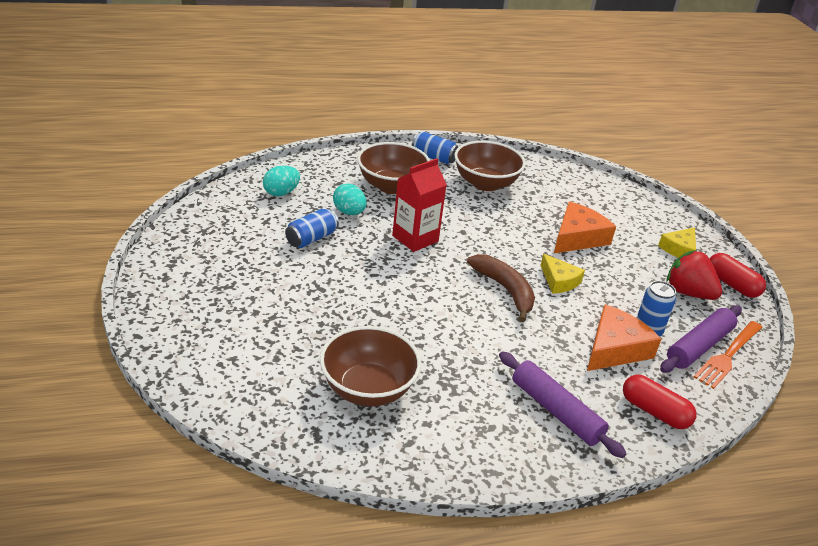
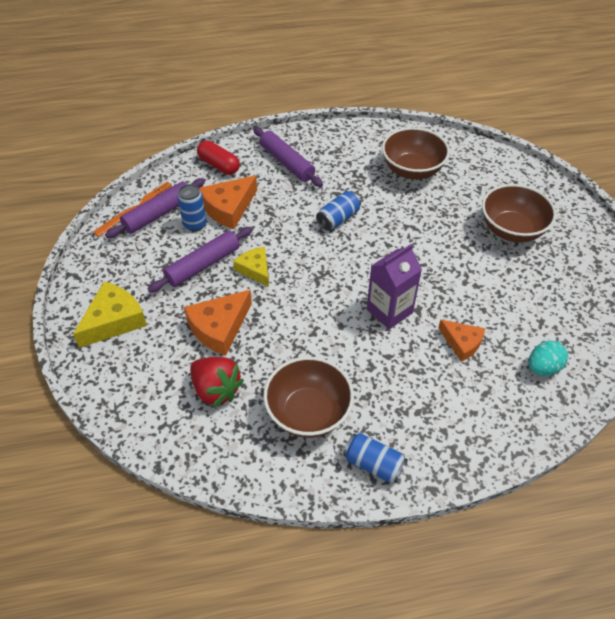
camera: 175 degrees left, 15 degrees up
(311, 238) = (489, 302): blue can -> blue can (338, 218)
(349, 212) = (462, 343): turquoise egg -> orange cheese
(391, 186) = (423, 394): brown bowl -> brown bowl (511, 230)
(415, 238) = (389, 311): red carton -> purple carton
(505, 290) = (307, 256): brown banana -> none
(617, 288) = (203, 265): none -> purple rolling pin
(679, 249) = (114, 320): yellow cheese -> yellow cheese, size x1.55
(688, 292) = (137, 265): red strawberry -> red strawberry (216, 390)
(732, 284) = (87, 278): red capsule -> none

